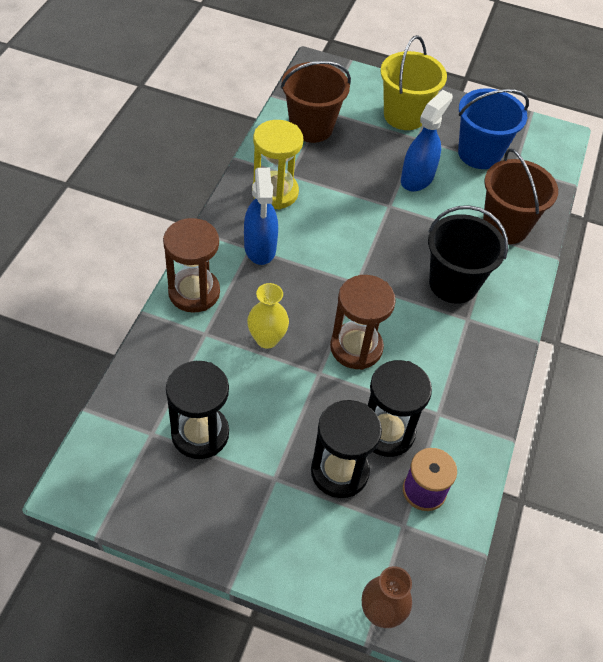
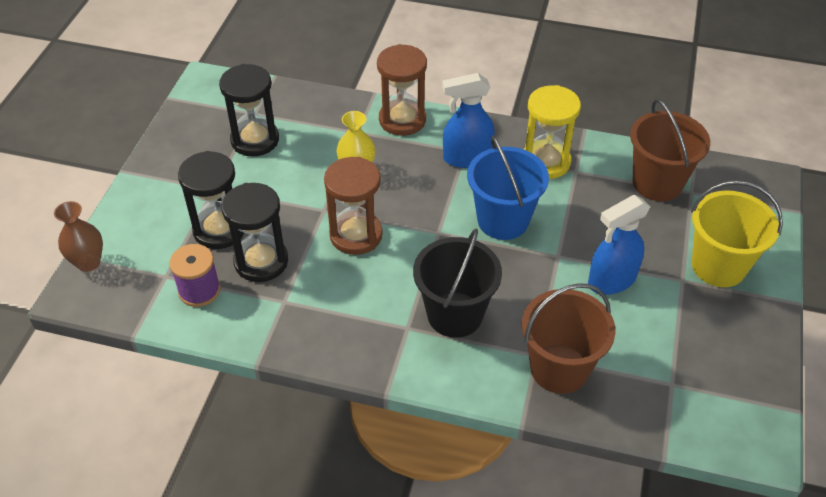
camera: 90 degrees right, 5 degrees down
(417, 178) = (611, 280): blue spray bottle -> blue spray bottle turned 120 degrees clockwise
(479, 153) = (681, 344): blue bucket -> blue bucket (503, 220)

